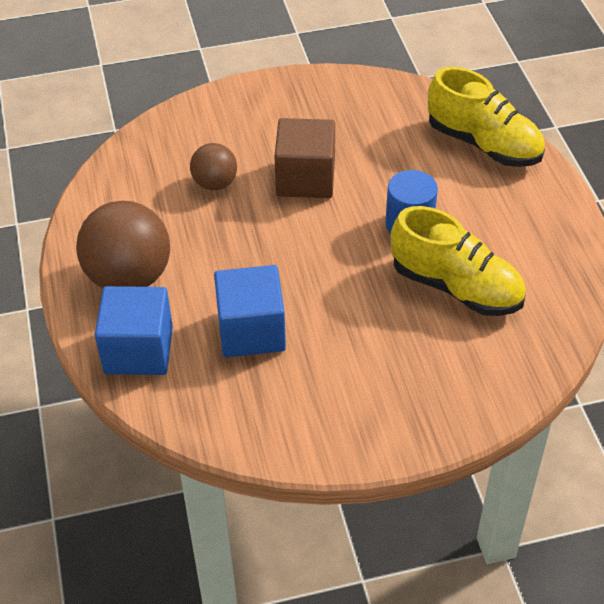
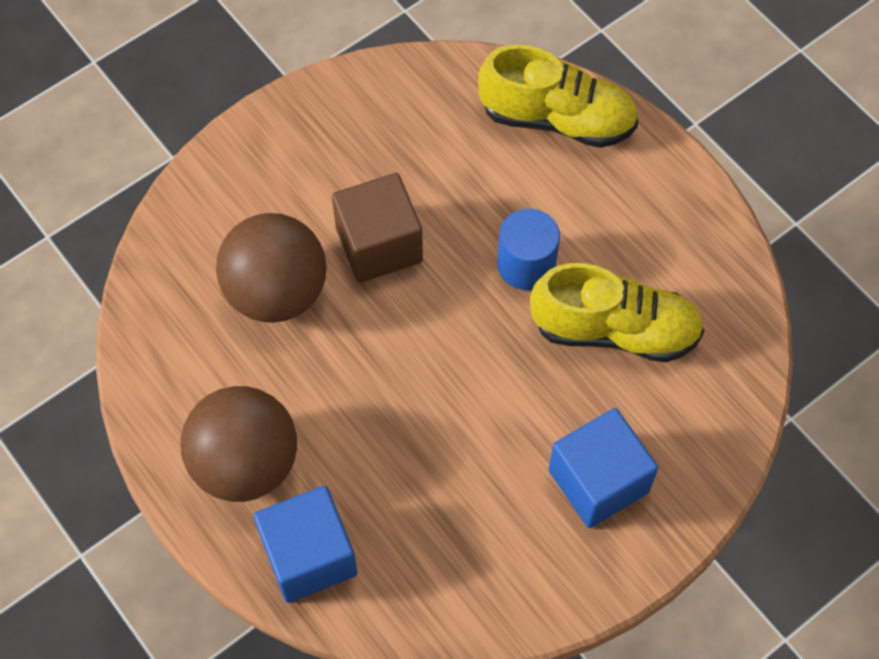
camera: 25 degrees left, 15 degrees up
(215, 183) = (276, 292): brown ball -> brown ball, size x1.81
(251, 331) = (421, 478): blue cube -> blue cube (598, 481)

